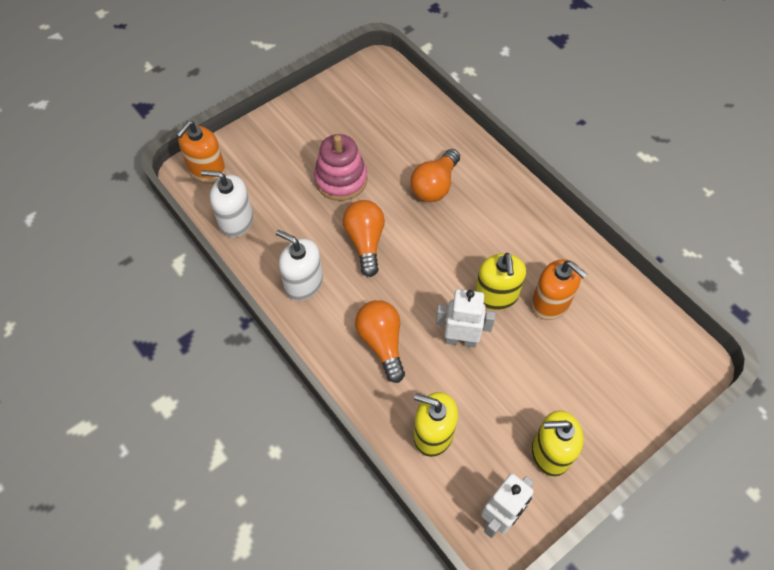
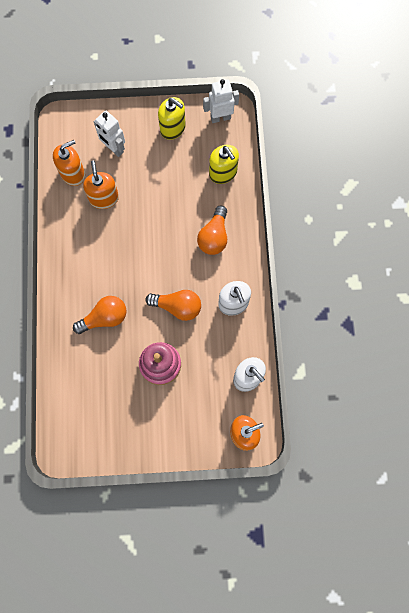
camera: 145 degrees left, 15 degrees up
(365, 242) = (177, 307): orange light bulb -> orange light bulb turned 105 degrees counterclockwise
(460, 339) = (170, 210): white robot -> white robot (114, 148)
(496, 295) = (129, 222): yellow soap dispenser -> none
(613, 307) = (73, 173): none -> orange soap dispenser

